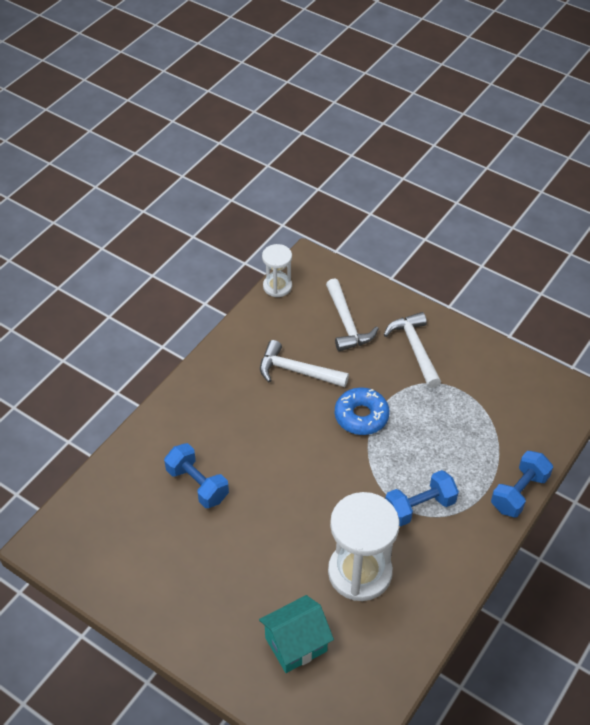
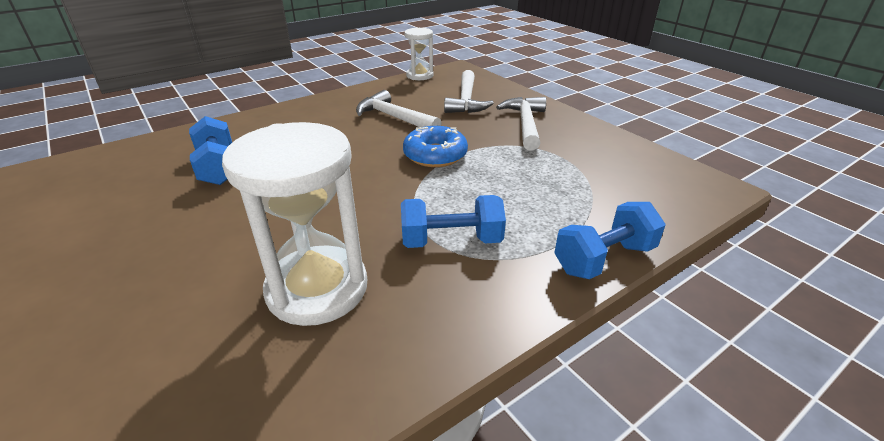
camera: 20 degrees right, 15 degrees down
(296, 644) = (144, 352): turquoise house -> none

